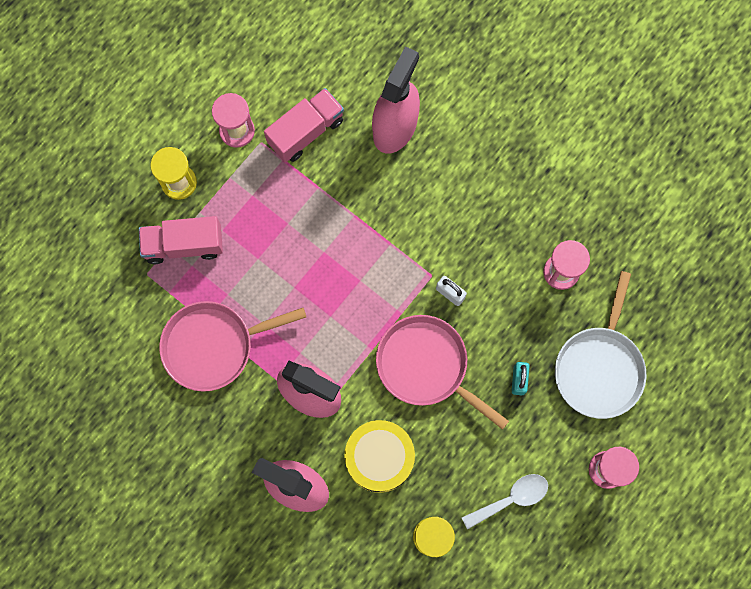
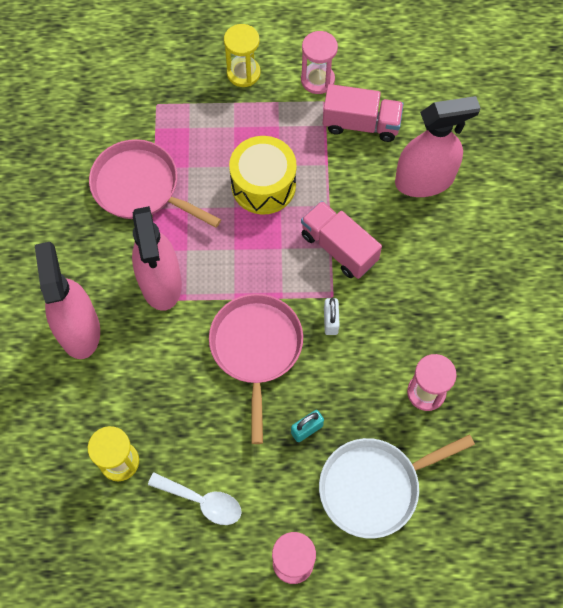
camera: 50 degrees right, 10 degrees down
(184, 245) = (200, 111): pink truck -> pink truck (339, 248)
(379, 458) = (151, 371): yellow drum -> yellow drum (263, 185)

